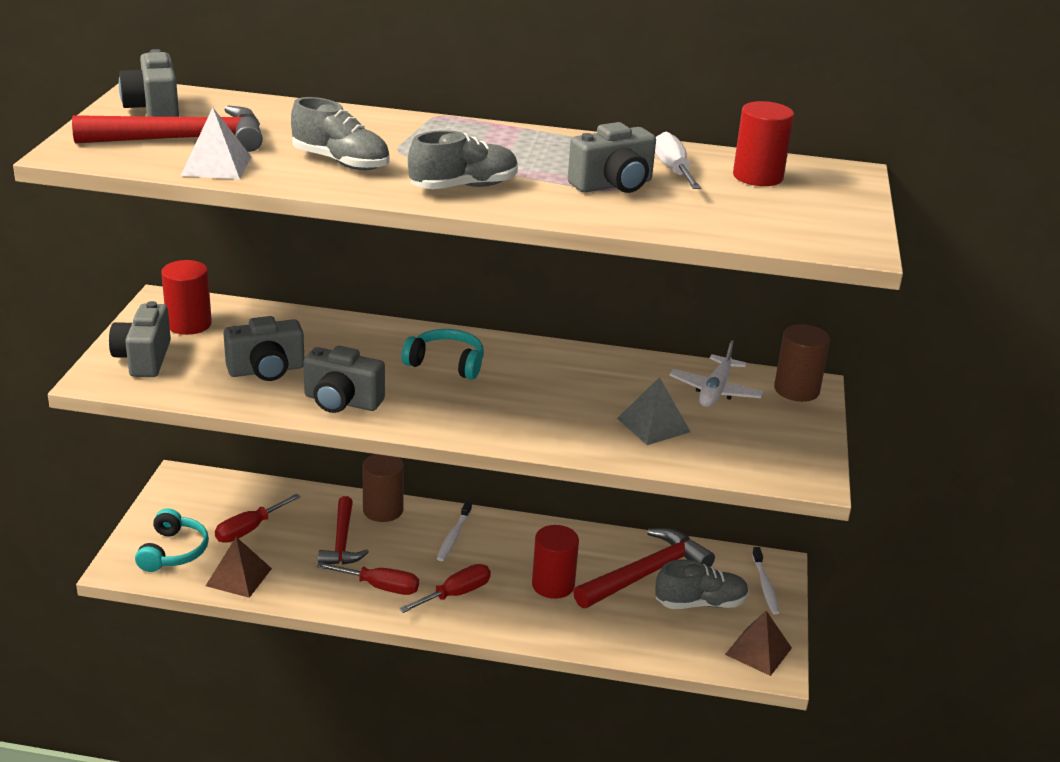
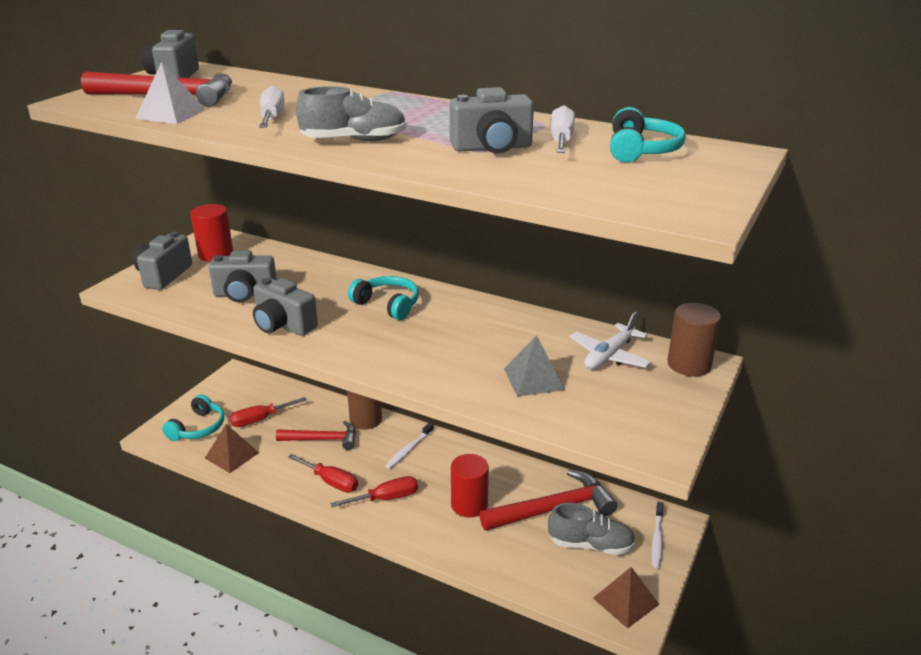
camera: 20 degrees right, 0 degrees up
(341, 162) = (272, 117): grey shoe -> white screwdriver
(342, 541) = (322, 439): red hammer -> red hammer turned 105 degrees counterclockwise
(757, 176) = (641, 150): red cylinder -> turquoise headphones

